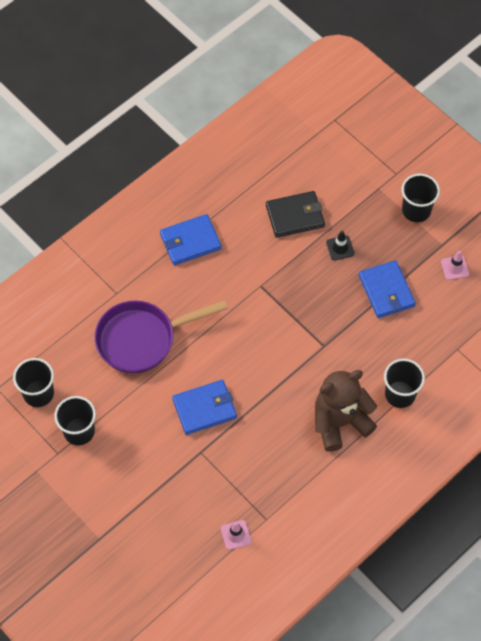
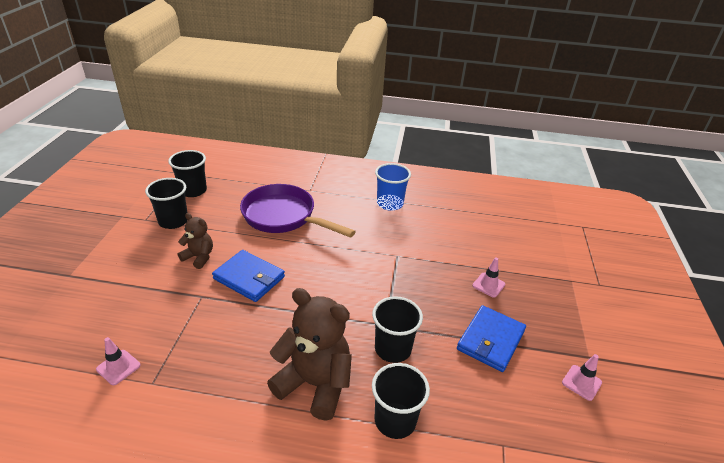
camera: 50 degrees right, 25 degrees down
(149, 433) = (199, 257): none -> brown teddy bear
(190, 241) = (390, 204): blue wallet -> blue cup
(295, 216) = (479, 245): black wallet -> none
(340, 248) = (488, 285): black traffic cone -> pink traffic cone
(416, 210) = (590, 317): black cup -> black cup (393, 349)

